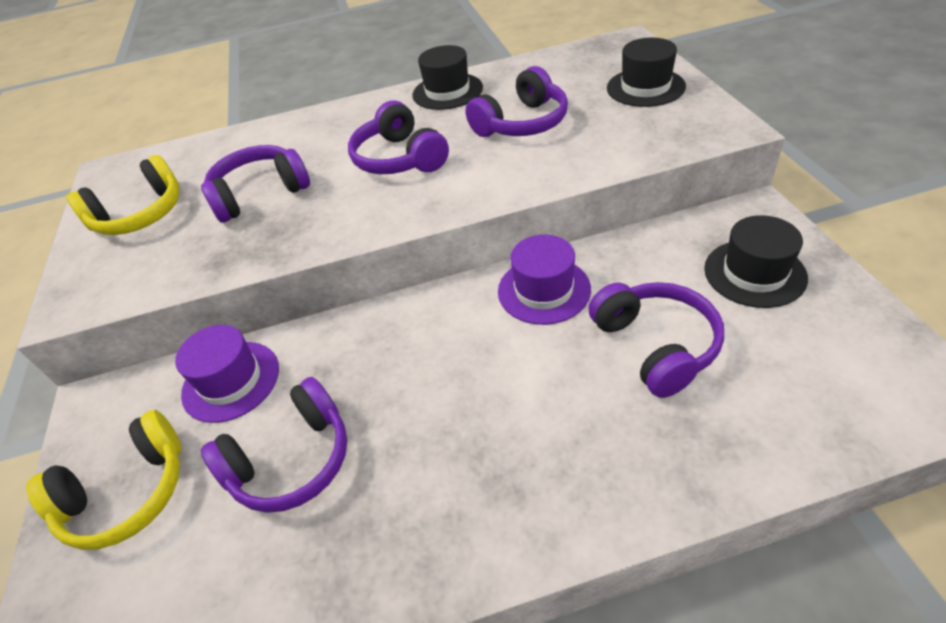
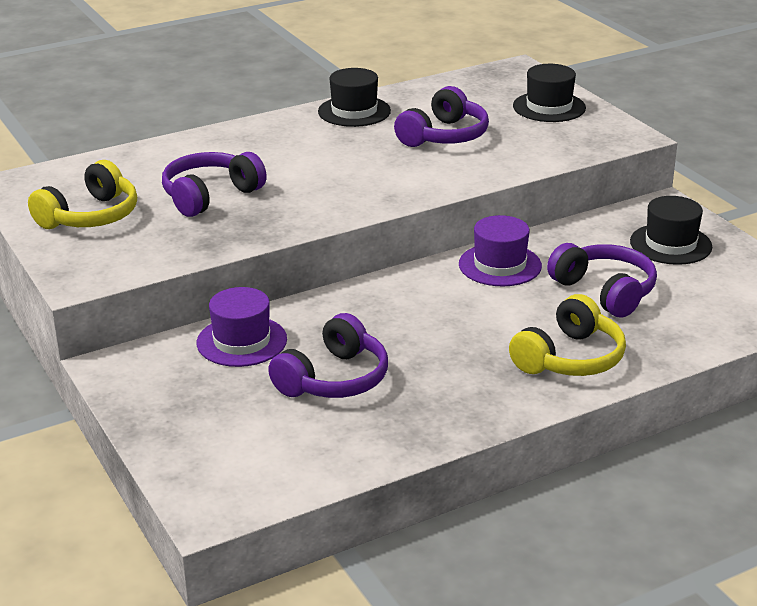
camera: 20 degrees left, 15 degrees down
(128, 494) = (198, 411): yellow headphones -> yellow headphones (569, 358)
(399, 158) = (338, 165): purple headphones -> none

